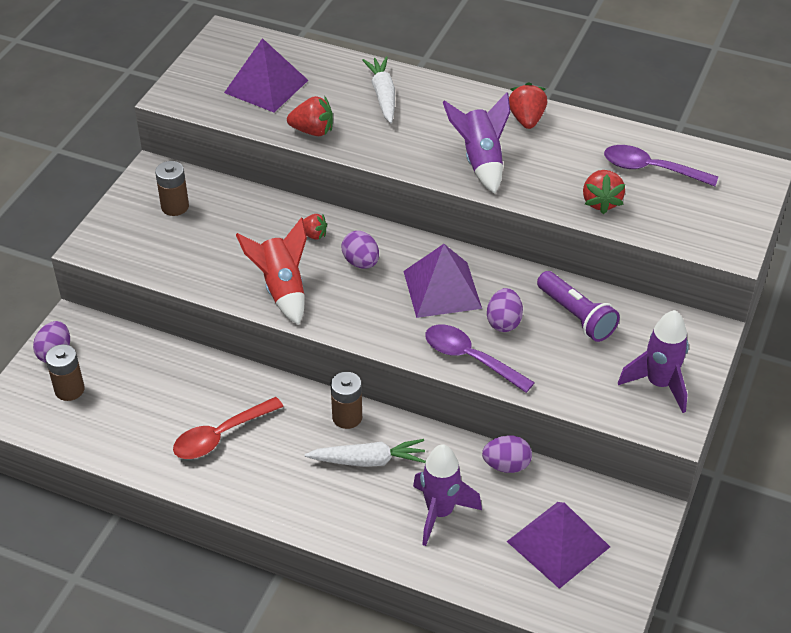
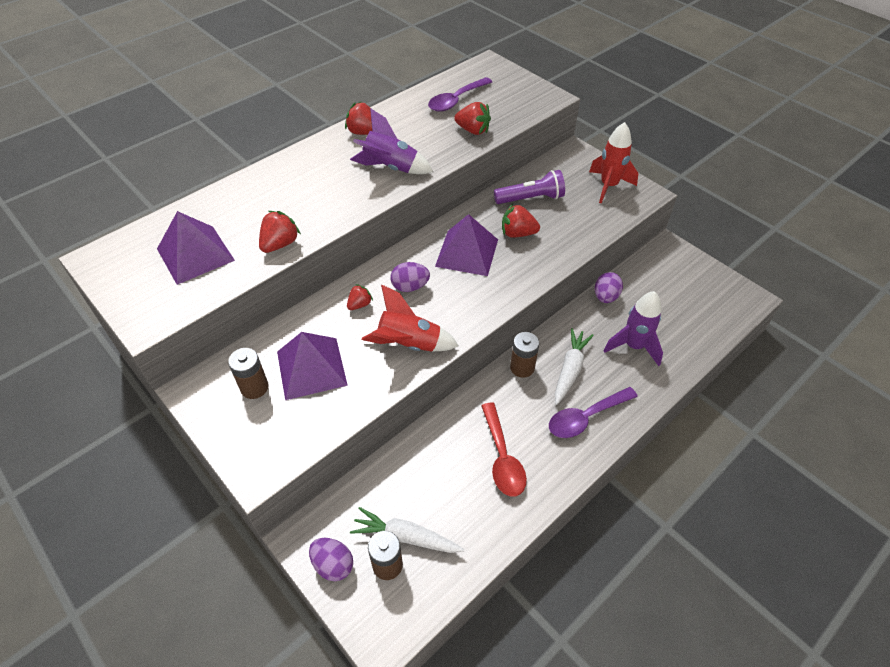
camera: 65 degrees left, 5 degrees up
(383, 95) = (272, 191): white carrot -> white carrot (405, 537)
(470, 358) = (543, 262): purple spoon -> purple spoon (586, 417)
(503, 322) = (517, 233): purple egg -> red strawberry
(558, 544) = (680, 296): purple pyramid -> purple pyramid (311, 368)
(659, 384) = (608, 186): purple rocket -> red rocket

